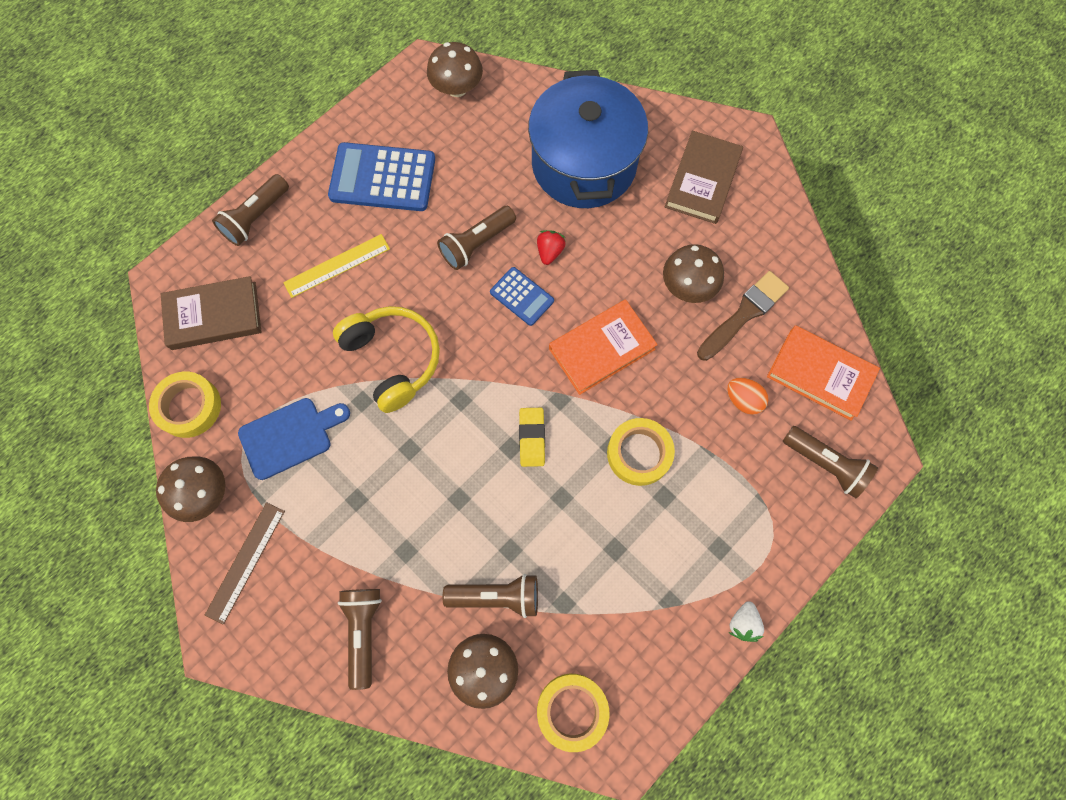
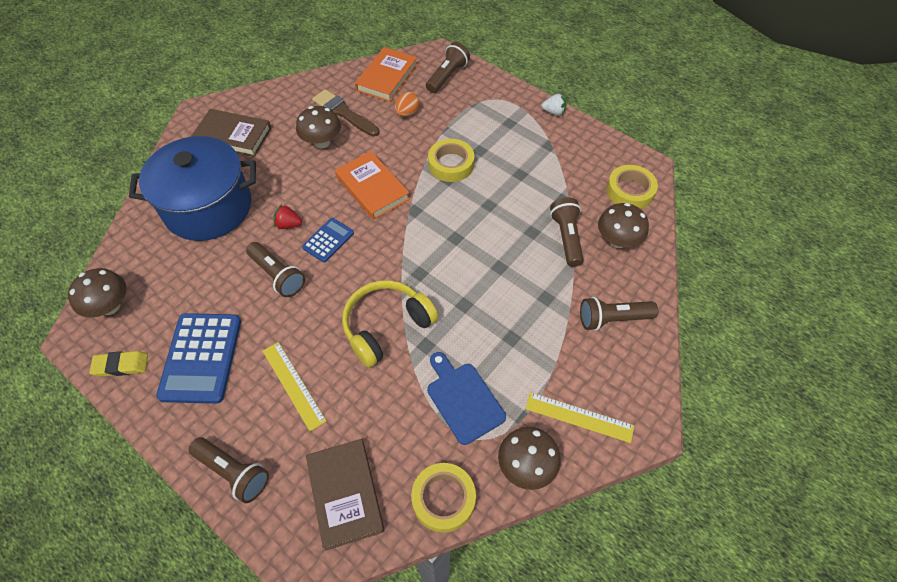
camera: 95 degrees left, 15 degrees down
(245, 562) = (579, 417): brown ruler -> yellow ruler
(532, 438) = (446, 225): yellow eraser -> yellow eraser (121, 365)

